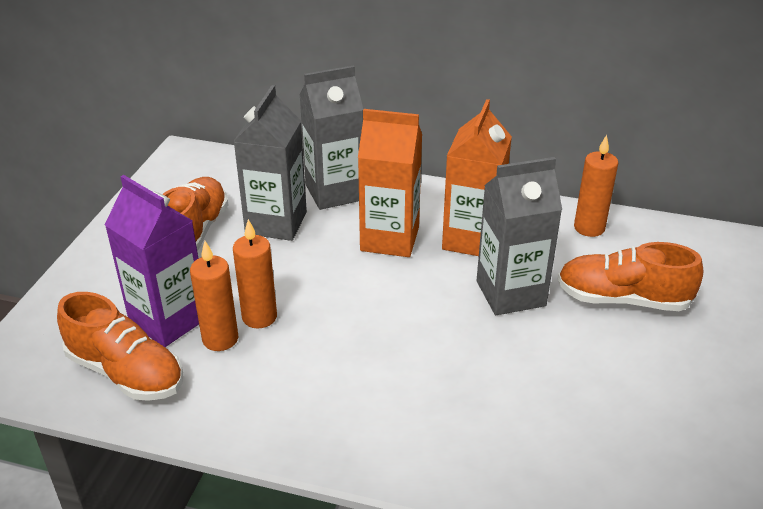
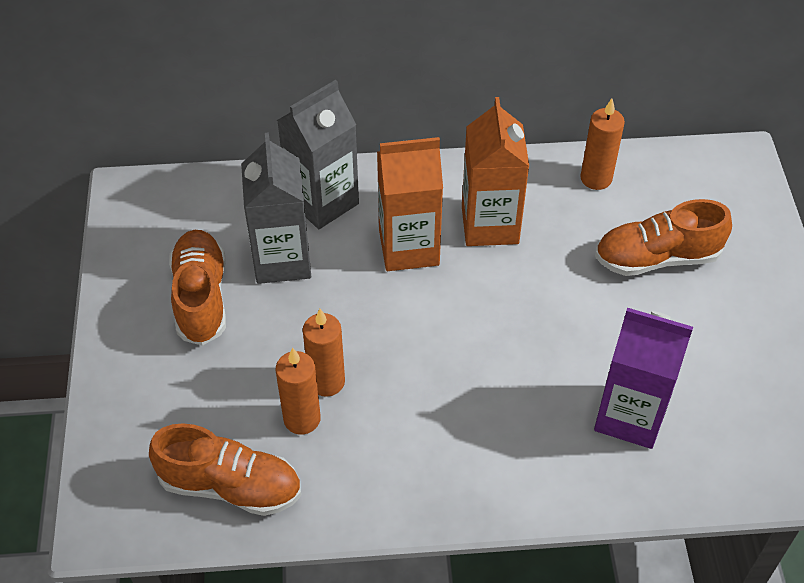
camera: 20 degrees left, 15 degrees up
(168, 320) = (237, 413): purple carton -> purple carton (630, 416)
(510, 293) = (553, 281): grey carton -> none

